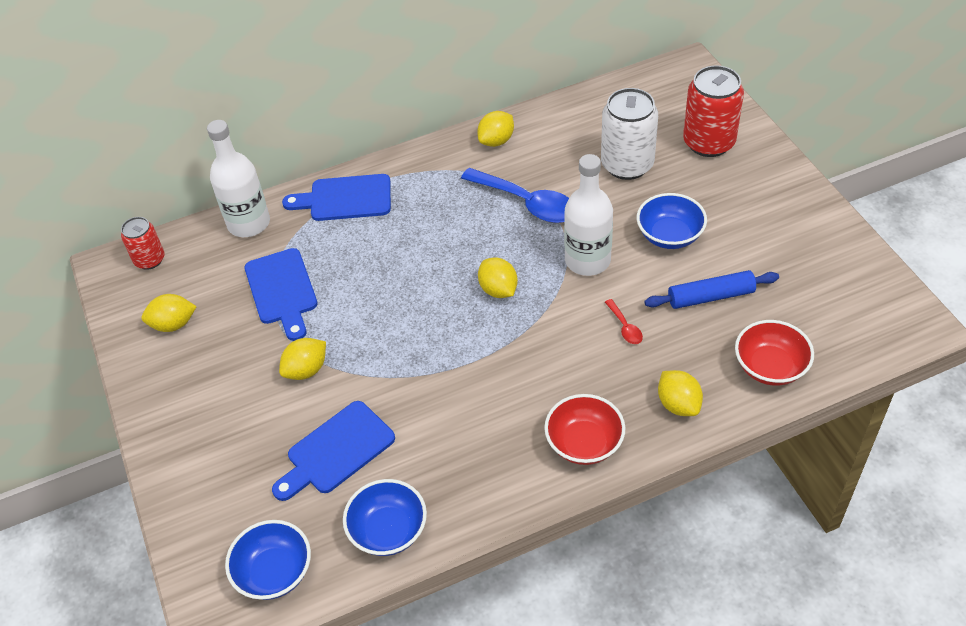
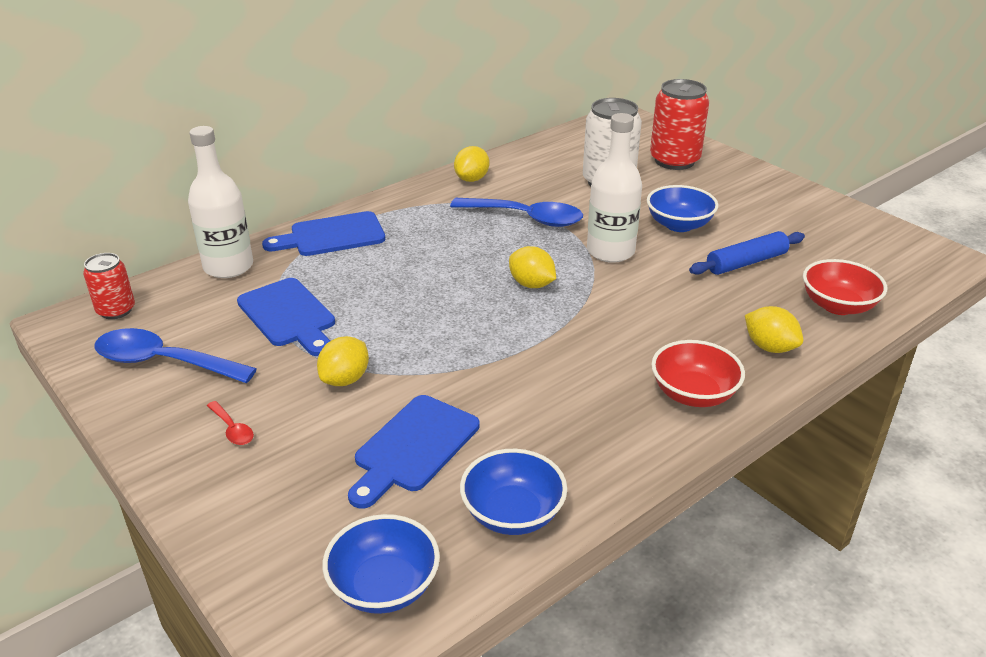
camera: 20 degrees left, 15 degrees down
(173, 324) = (163, 362): yellow lemon -> blue spoon
(625, 327) = (678, 295): red spoon -> red spoon (232, 429)

